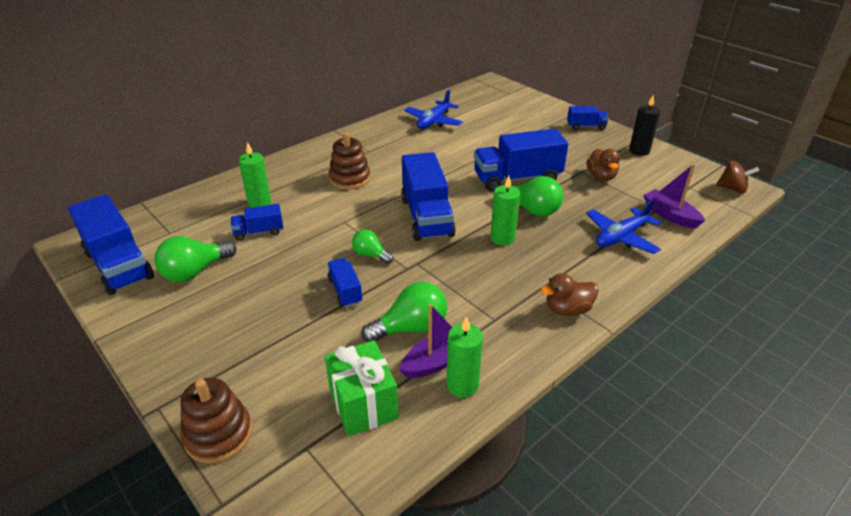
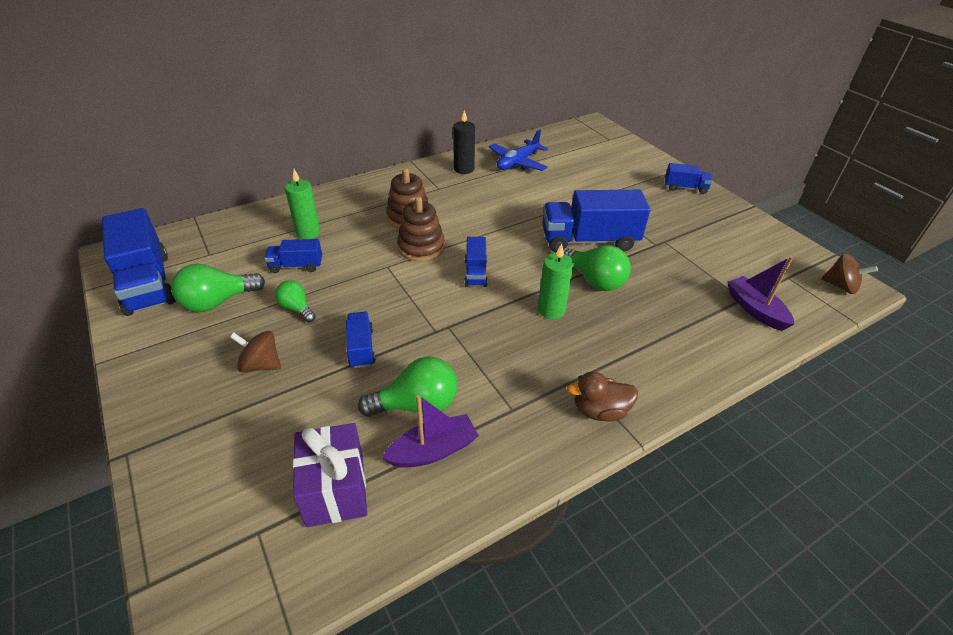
camera: 10 degrees right, 5 degrees up
(218, 434) = (174, 498): brown stacking toy -> brown stacking toy (421, 247)
(257, 317) = (261, 365): none -> brown spinning top
(363, 404) = (335, 489): green gift -> purple gift
(370, 255) = (402, 309): green light bulb -> green light bulb (297, 308)
(426, 217) = (475, 273): blue truck -> blue truck, size x0.51
(462, 385) = (451, 486): green candle -> none
(601, 177) = (686, 250): brown duck -> none
(621, 237) = (688, 328): blue plane -> none
(639, 151) = (739, 224): black candle -> black candle (464, 169)

